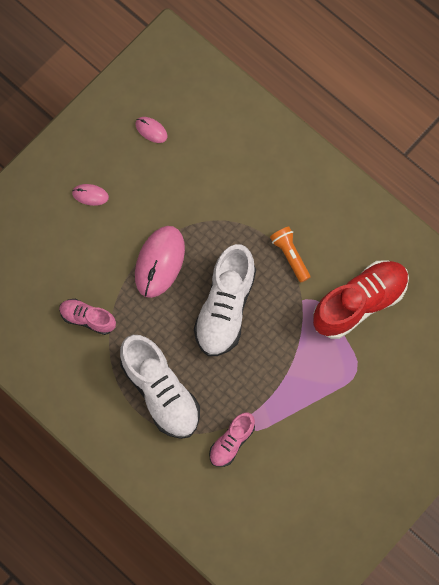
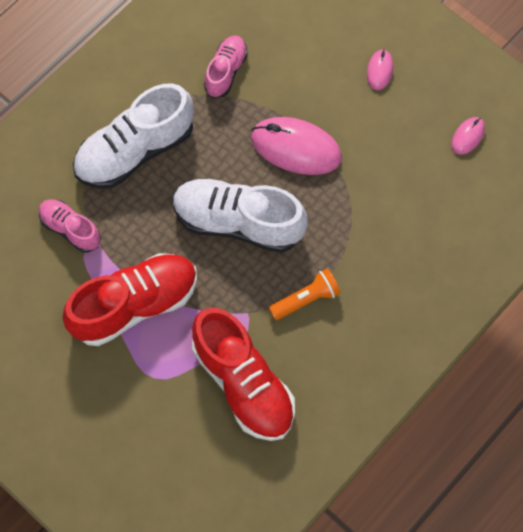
camera: 90 degrees right, 5 degrees down
(297, 387) = (134, 305): none -> red shoe

